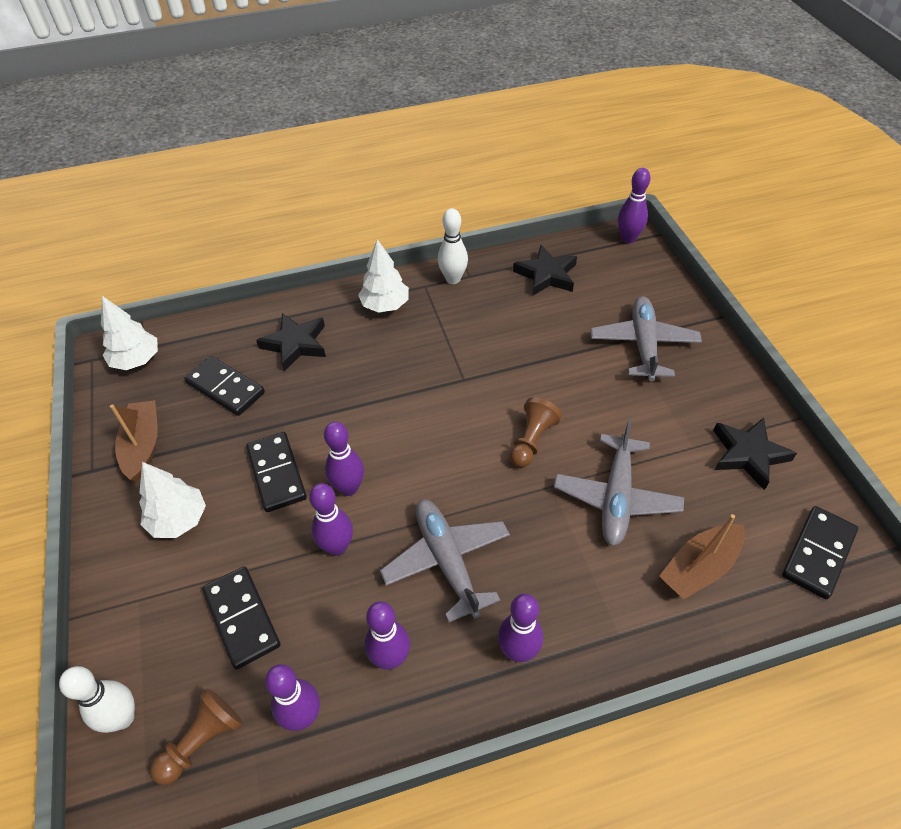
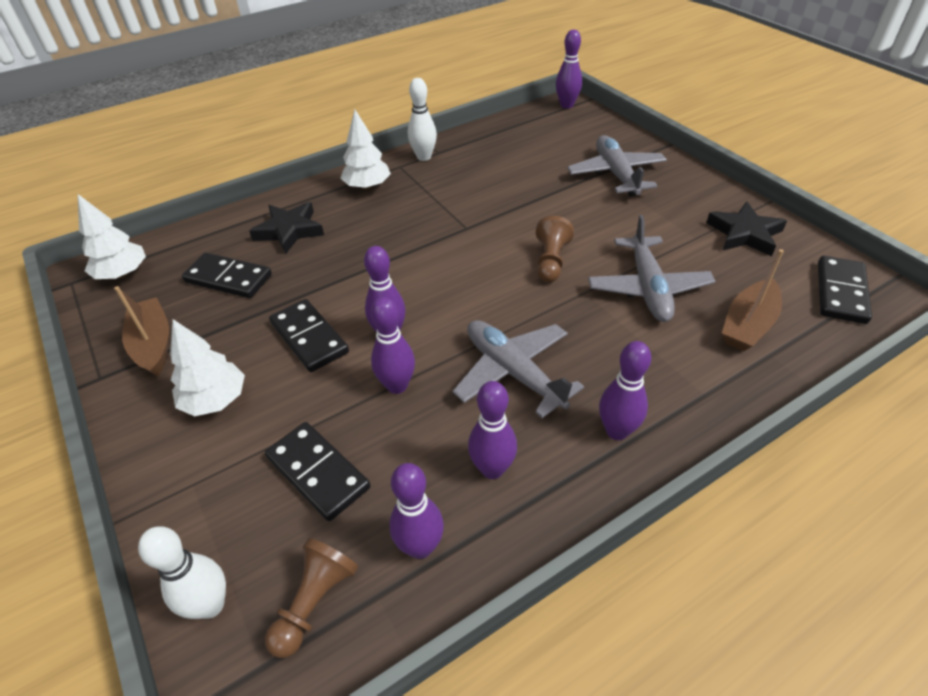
camera: 15 degrees left, 5 degrees down
(546, 275) = (508, 140): black star -> none

